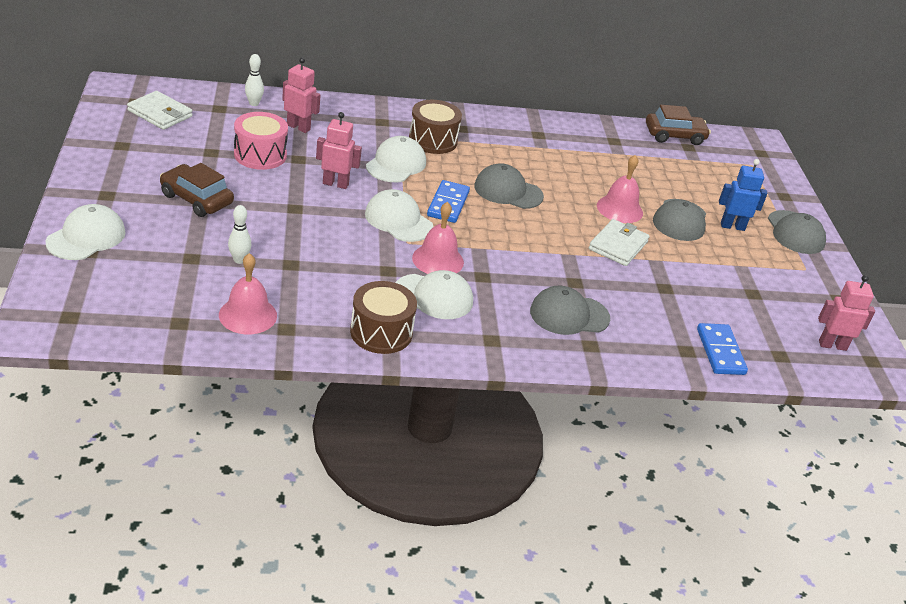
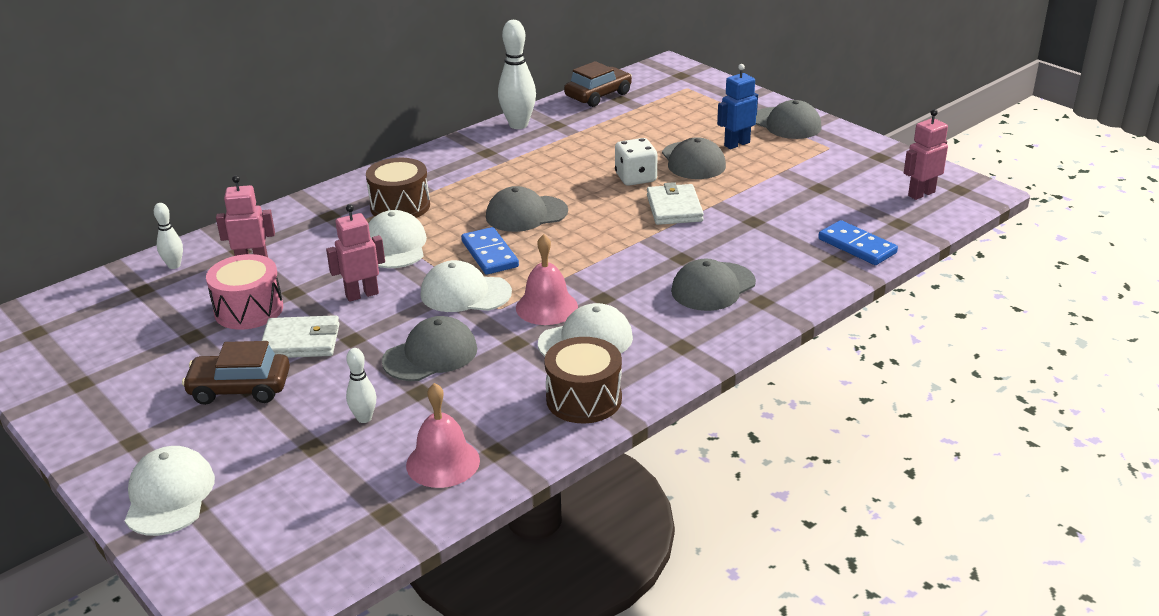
camera: 30 degrees left, 5 degrees down
(160, 113) = (81, 329): white wallet -> white wallet (301, 341)
(326, 246) = (430, 355): none -> grey cap
(586, 127) = (518, 125): none -> white bowling pin
(619, 209) = (635, 178): pink bell -> white dice

